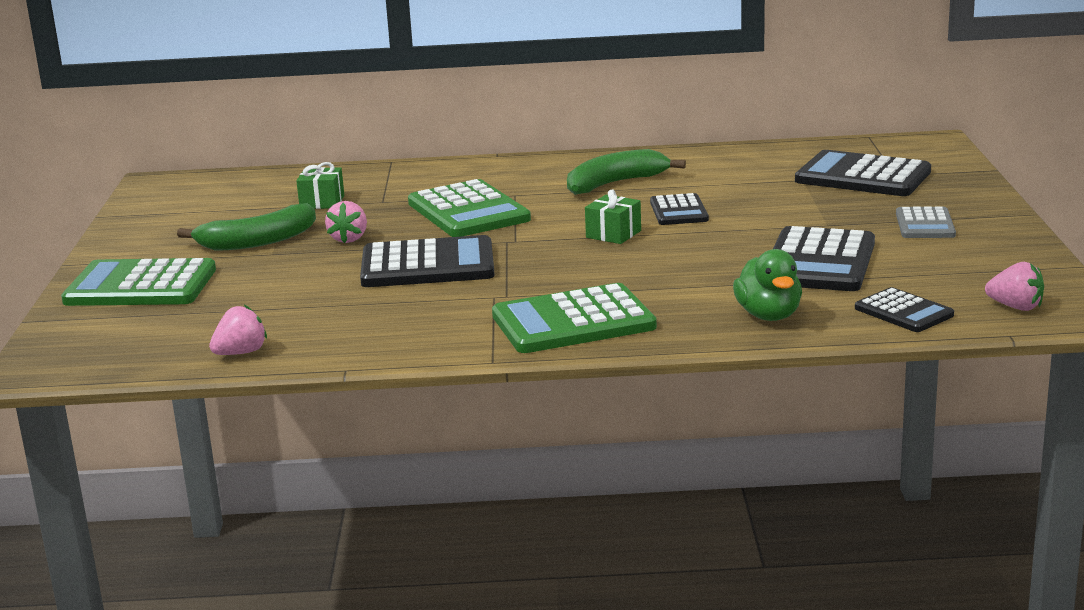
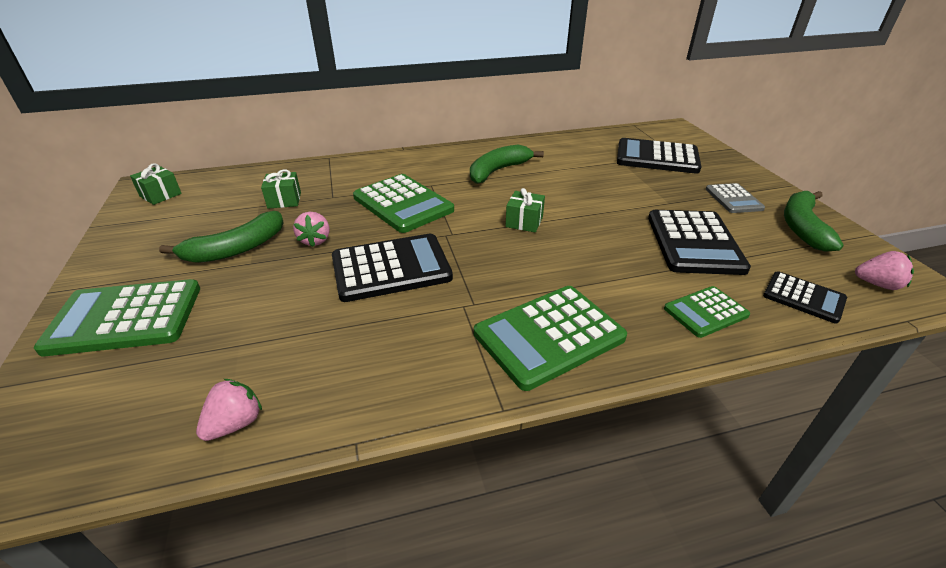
camera: 15 degrees left, 15 degrees up
(174, 191) = (160, 195): none -> green gift
(678, 211) = (557, 195): black calculator -> none
(768, 315) = (705, 312): green duck -> green calculator
(987, 255) = (802, 227): none -> green banana

